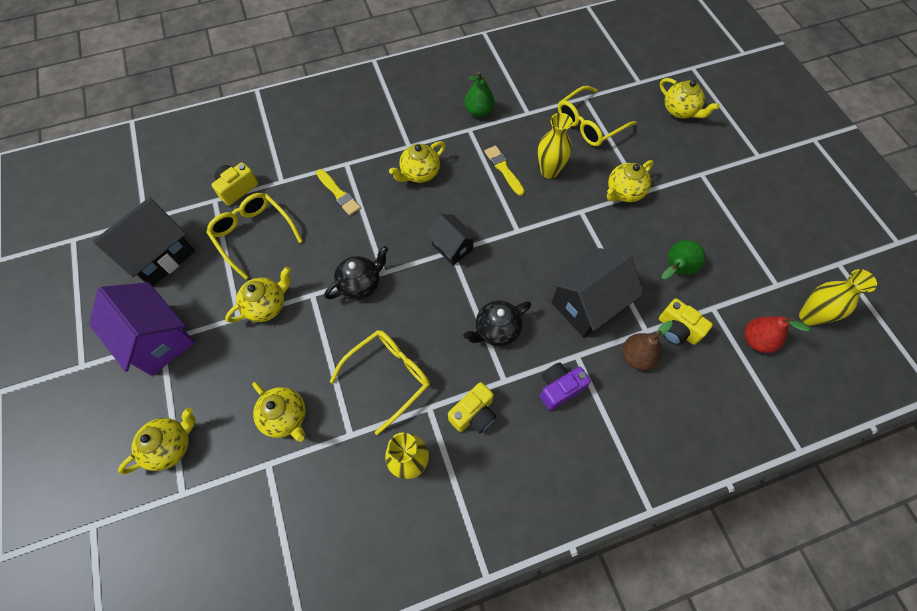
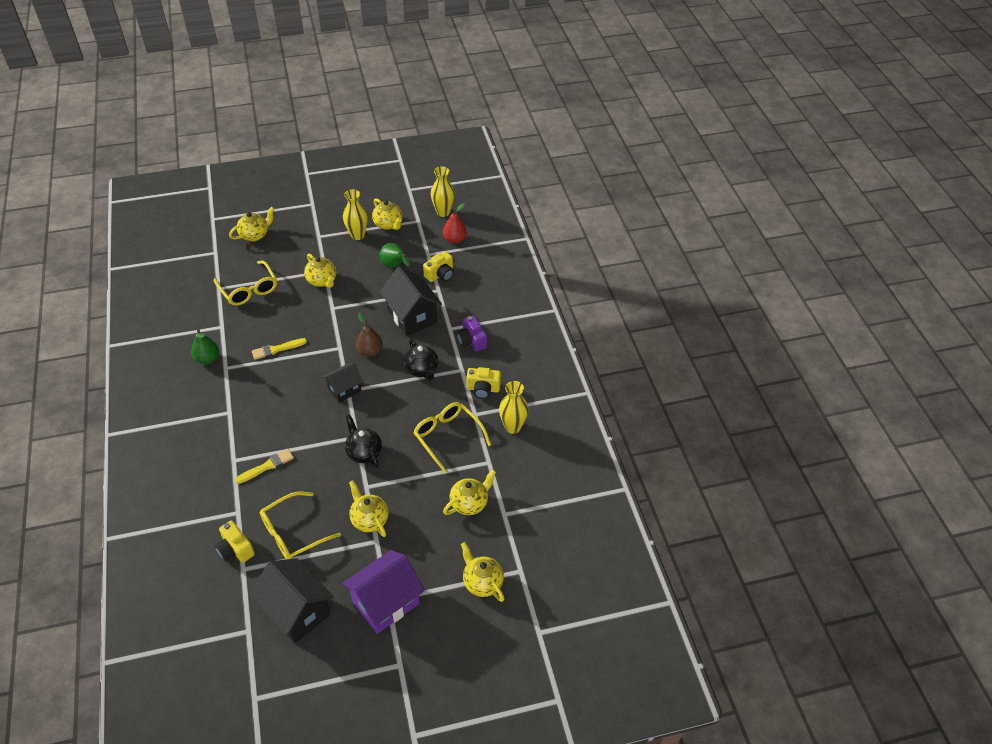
camera: 85 degrees left, 15 degrees down
(419, 173) = (263, 406): yellow teapot -> yellow teapot (388, 224)
(473, 414) = (483, 389): yellow camera -> yellow camera turned 135 degrees clockwise
(549, 171) = (288, 321): yellow vase -> yellow vase (357, 235)
(636, 357) = (456, 298): brown pear -> brown pear (370, 352)

